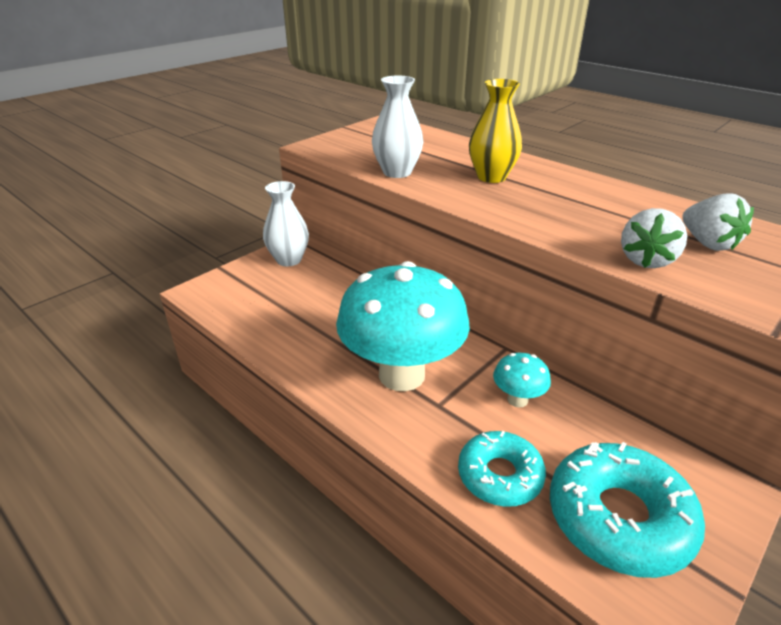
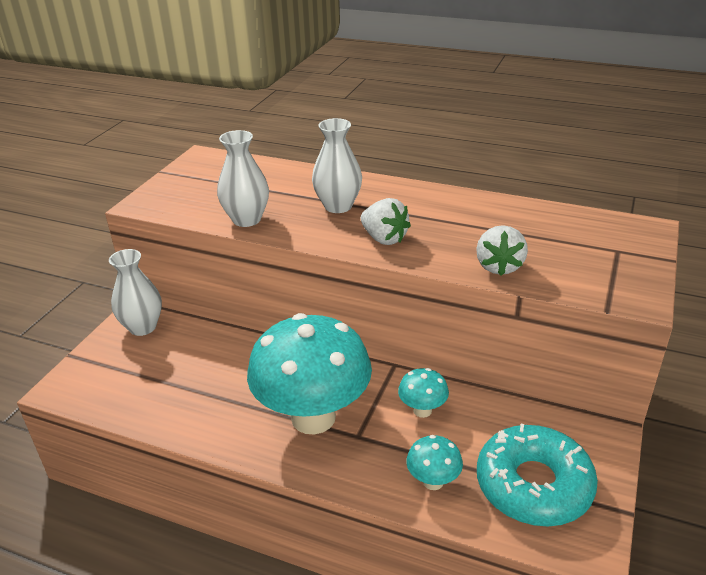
camera: 20 degrees left, 0 degrees up
(491, 177) = (338, 206): yellow vase -> white vase
(499, 475) = (433, 481): turquoise donut -> turquoise mushroom
(708, 243) = (539, 238): white strawberry -> white strawberry (384, 238)

